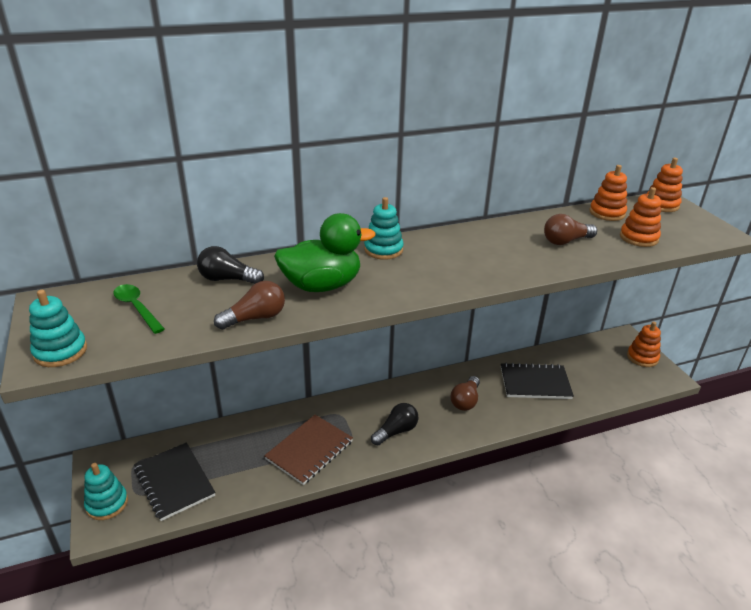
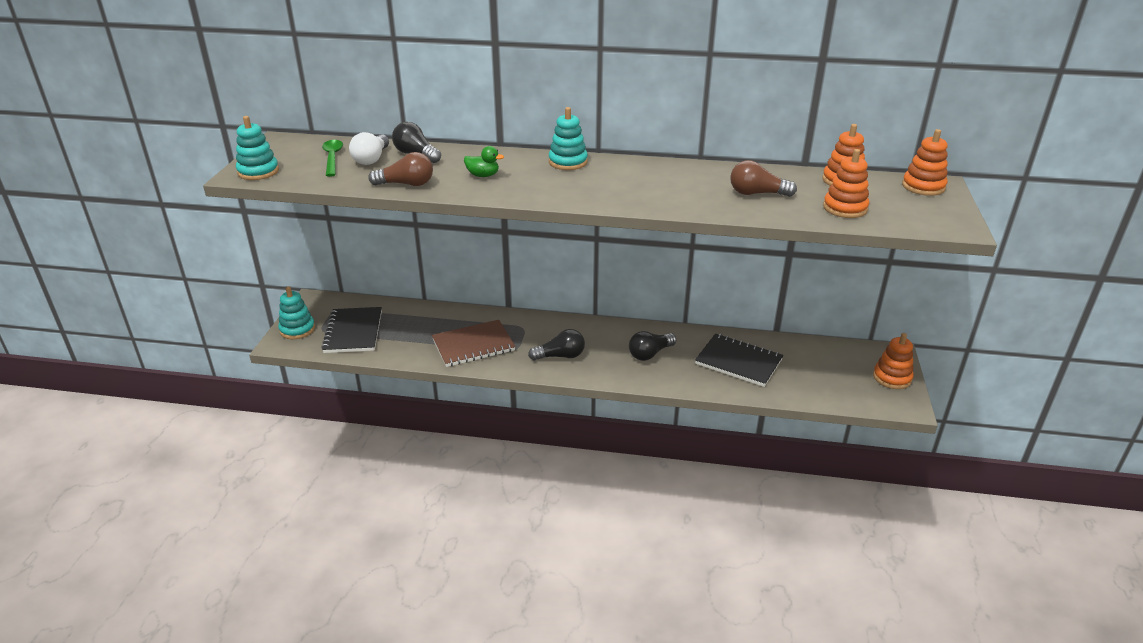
camera: 30 degrees right, 0 degrees up
(184, 297) = (371, 159): none -> white light bulb
(322, 285) = (483, 175): green duck -> green duck, size x0.45
(465, 401) = (650, 354): brown light bulb -> black light bulb

